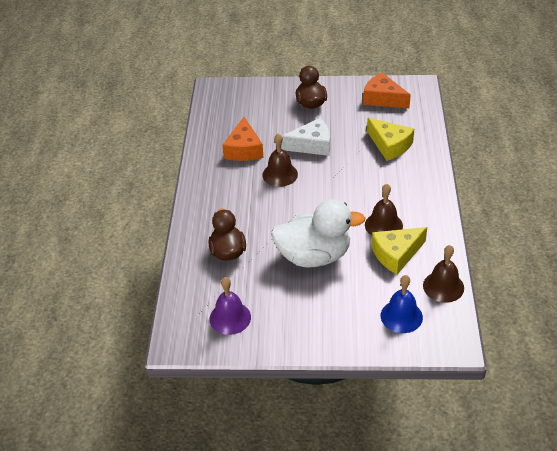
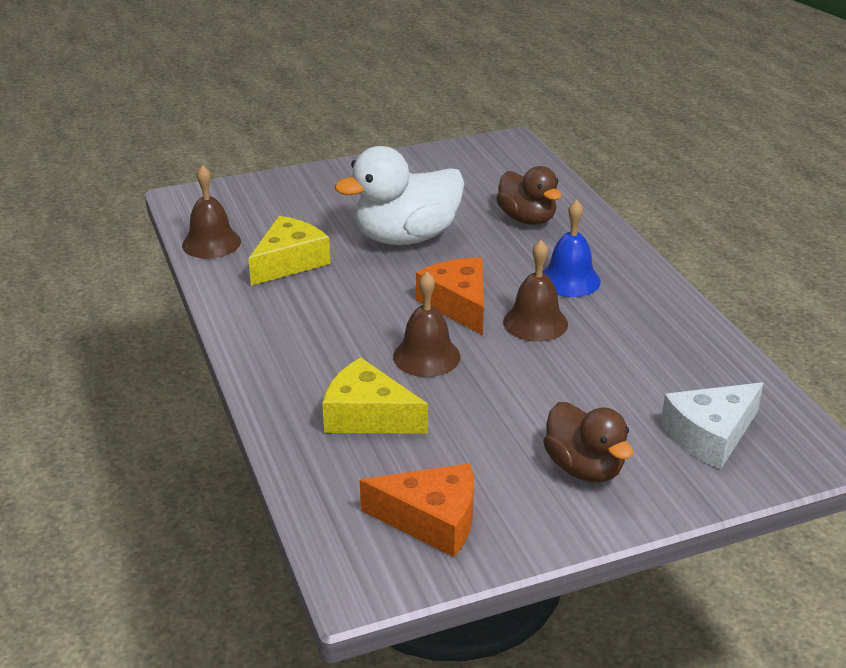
camera: 155 degrees right, 10 degrees down
(230, 318) = (468, 168): purple bell -> none
(244, 149) = (632, 347): orange cheese -> orange cheese (458, 304)
(312, 145) = (517, 382): white cheese -> white cheese (710, 435)
(383, 225) = (323, 291): brown bell -> brown bell (426, 356)
(401, 316) = (259, 207): blue bell -> blue bell (569, 280)

